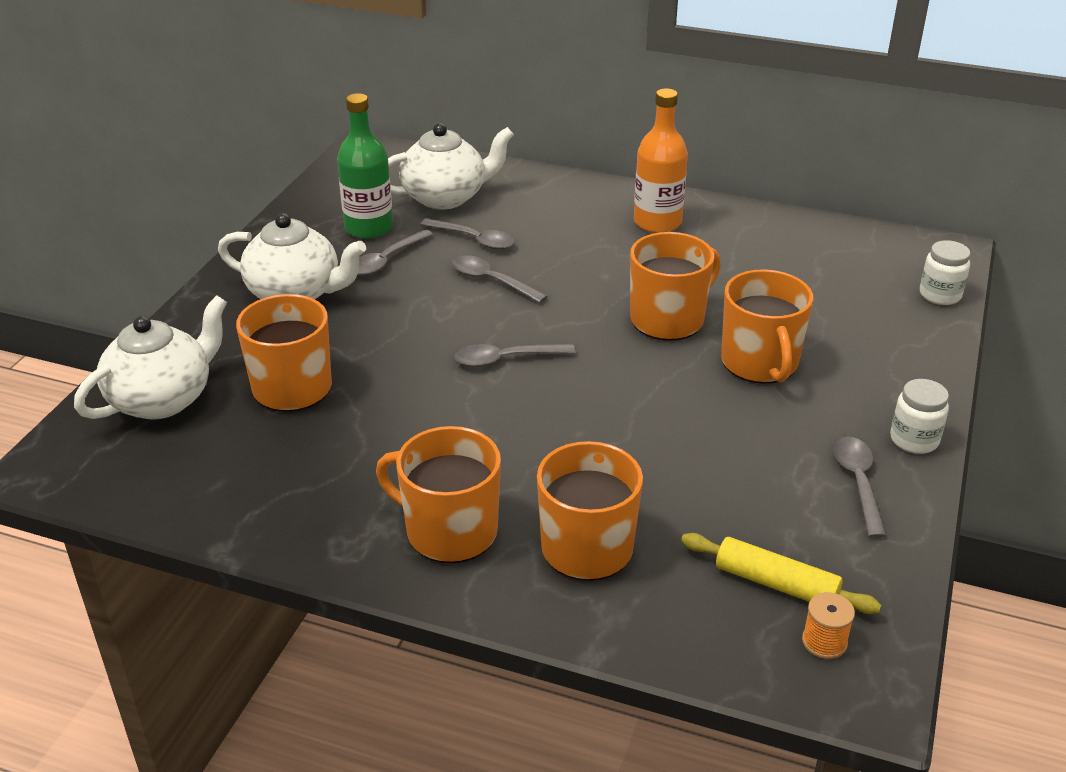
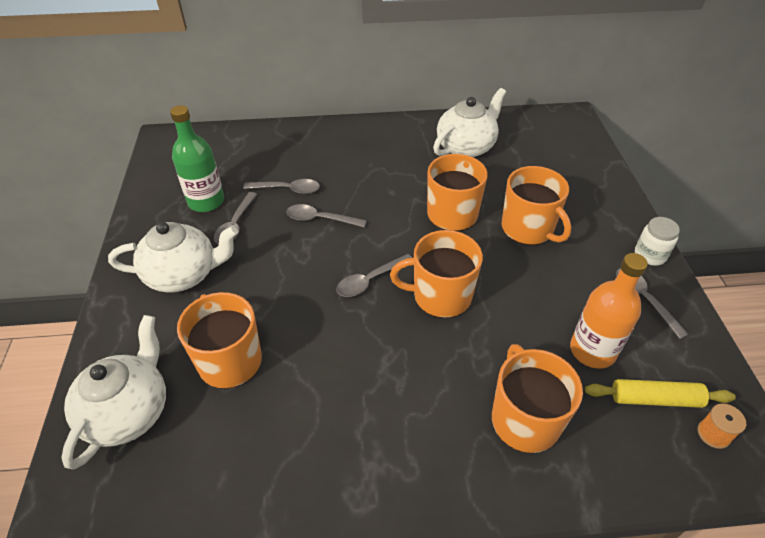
camera: 25 degrees left, 10 degrees up
(445, 197) = (247, 161): white teapot -> white teapot (466, 147)
(449, 531) = (425, 447): orange mug -> orange mug (440, 296)
(657, 222) = (398, 142): orange bottle -> orange bottle (592, 350)
(940, 295) = (590, 147): white jar -> none

